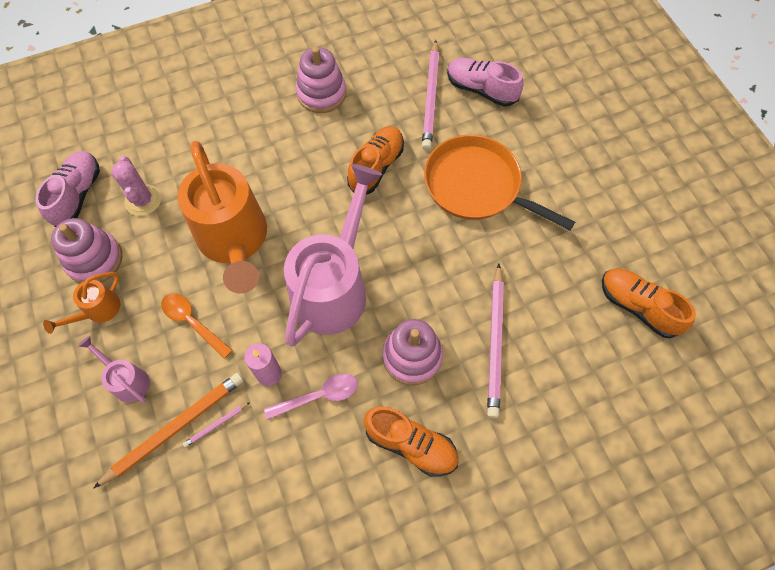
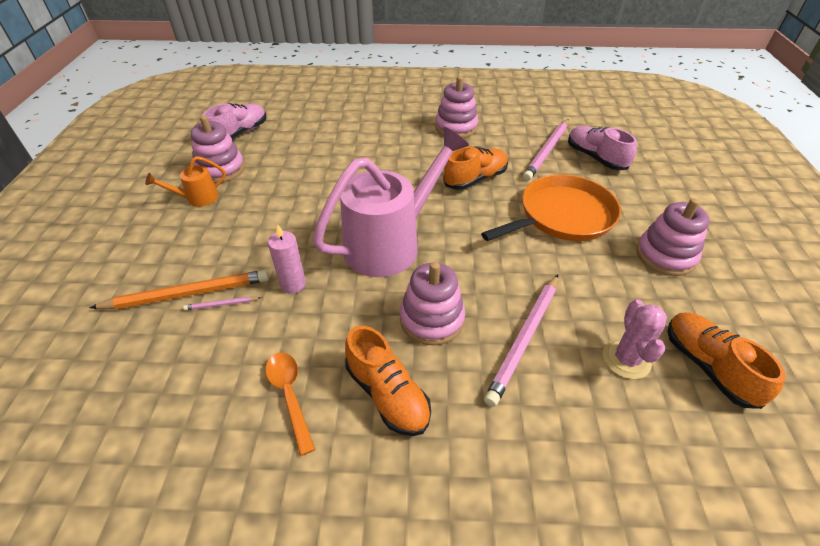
camera: 25 degrees right, 20 degrees down
(127, 380) = (180, 247): pink watering can -> none
(143, 200) = (281, 148): pink cactus -> pink cactus (626, 359)
(193, 322) = (259, 228): orange spoon -> orange spoon (290, 396)
(234, 241) = (329, 190): orange watering can -> none
(318, 396) = (324, 317): pink spoon -> none
(477, 186) = (562, 216): orange pan -> orange pan turned 90 degrees clockwise
(579, 200) = (665, 255): none -> pink stacking toy

